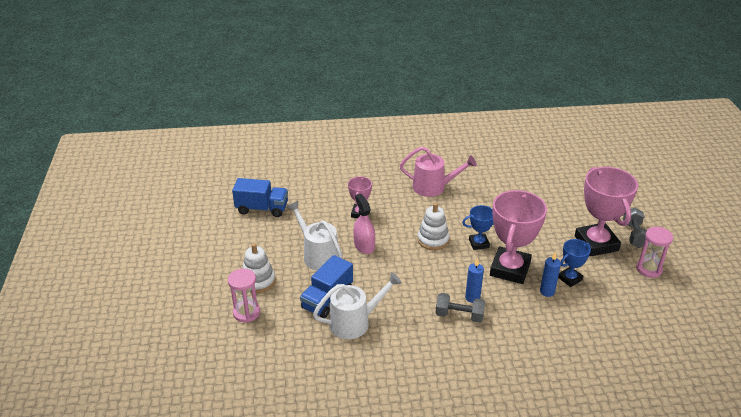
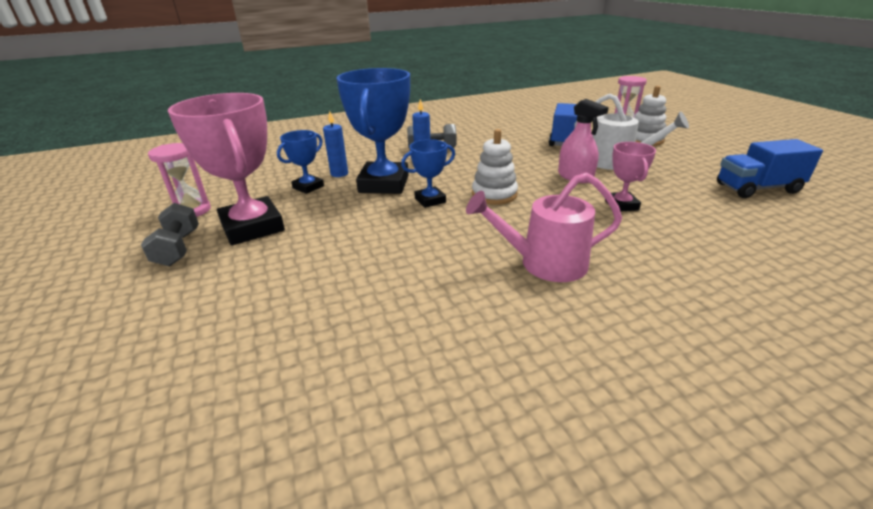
camera: 165 degrees right, 5 degrees down
(355, 322) = (525, 133): white watering can -> none
(510, 269) = (384, 184): pink trophy -> blue trophy

